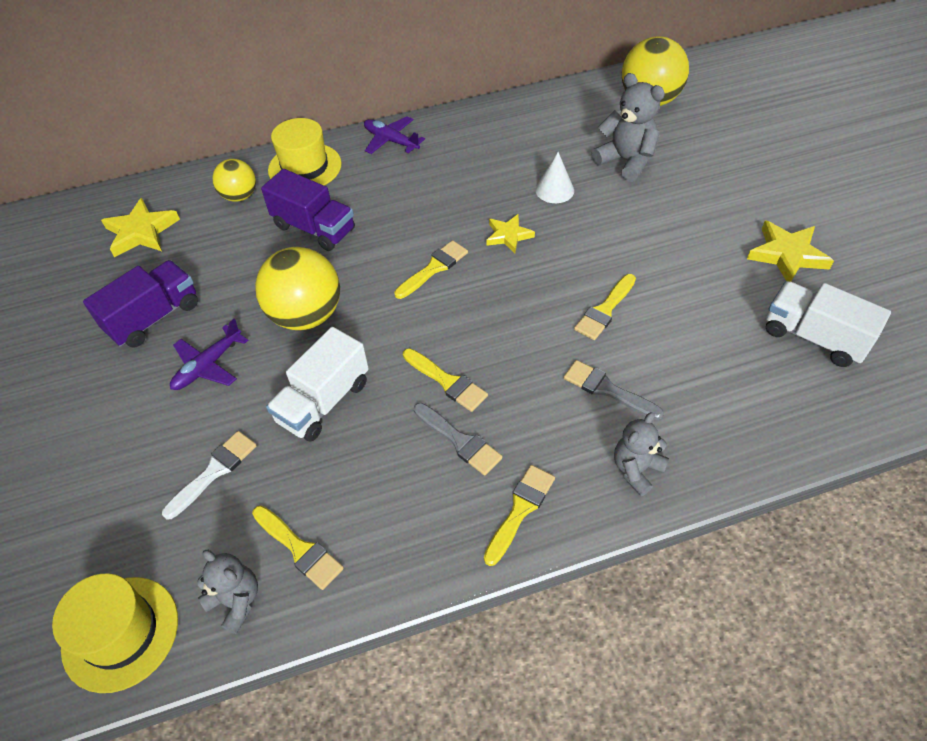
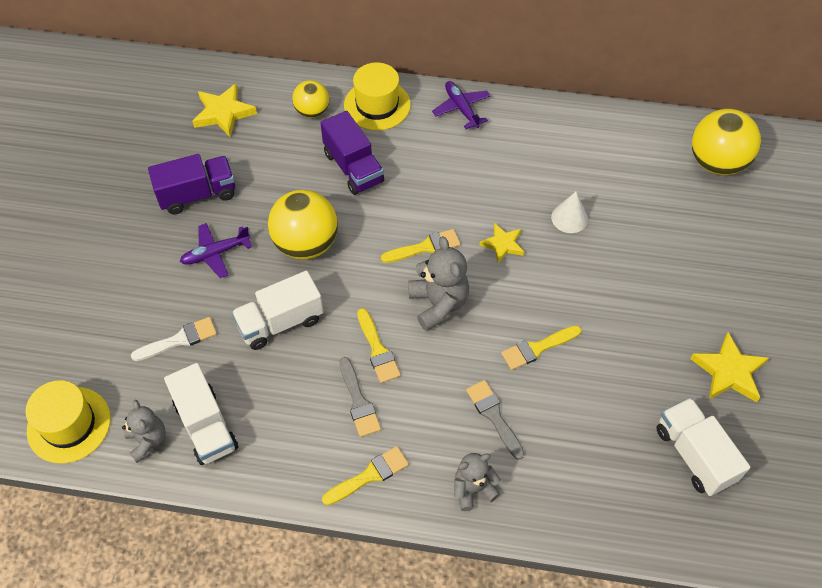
camera: 25 degrees right, 5 degrees up
(299, 549) = (206, 426): yellow brush -> white truck
(626, 161) = (651, 217): grey teddy bear -> grey teddy bear (438, 304)

